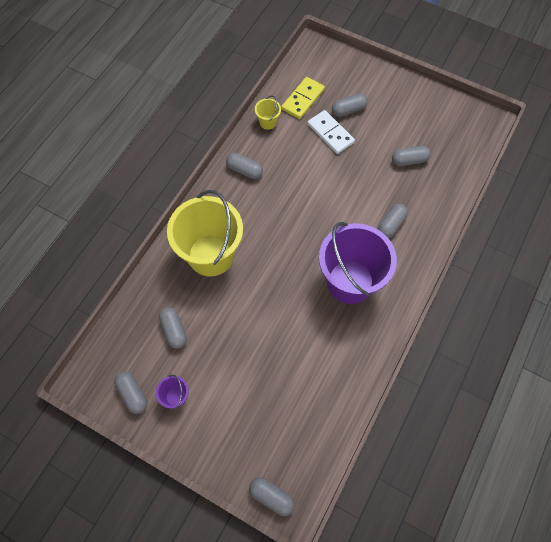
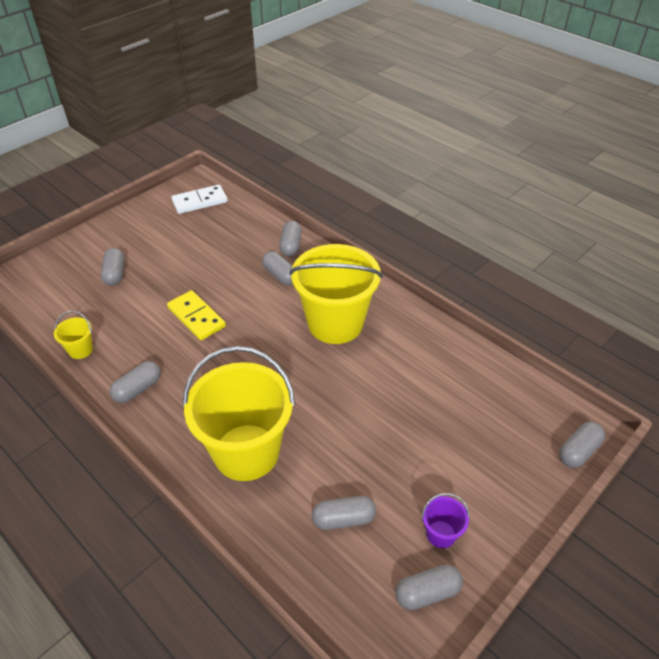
camera: 75 degrees left, 20 degrees down
(303, 99) = (71, 309): yellow domino -> yellow domino (196, 317)
(330, 133) = (136, 296): white domino -> white domino (200, 201)
(350, 281) = (335, 323): purple bucket -> yellow bucket
(409, 160) = (210, 243): grey capsule -> grey capsule (291, 246)

